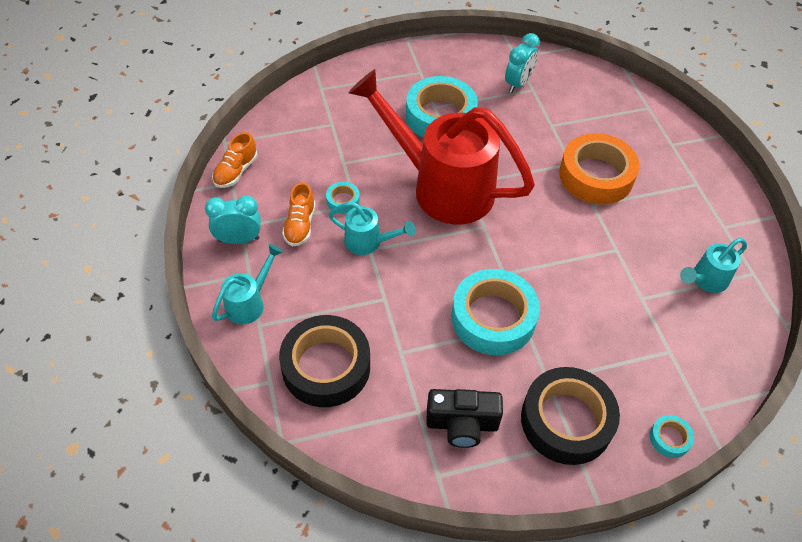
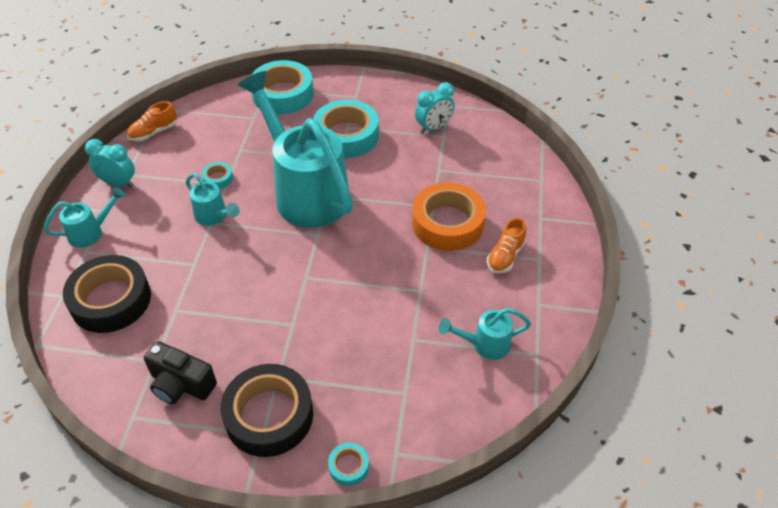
camera: 25 degrees right, 5 degrees down
(300, 225) = (171, 187): orange shoe -> orange shoe (505, 256)
(441, 186) = (305, 191): red watering can -> turquoise watering can
(493, 318) = (270, 310): turquoise tape -> turquoise tape (283, 94)

